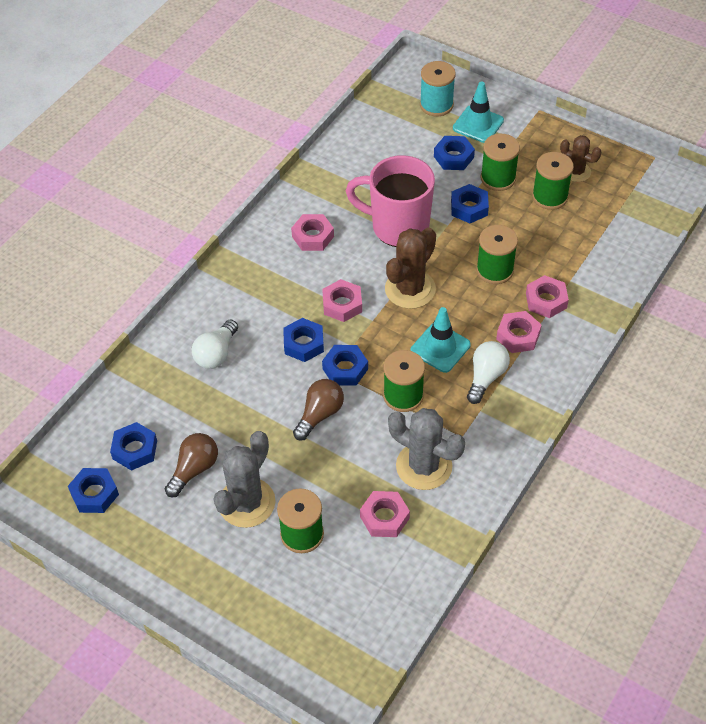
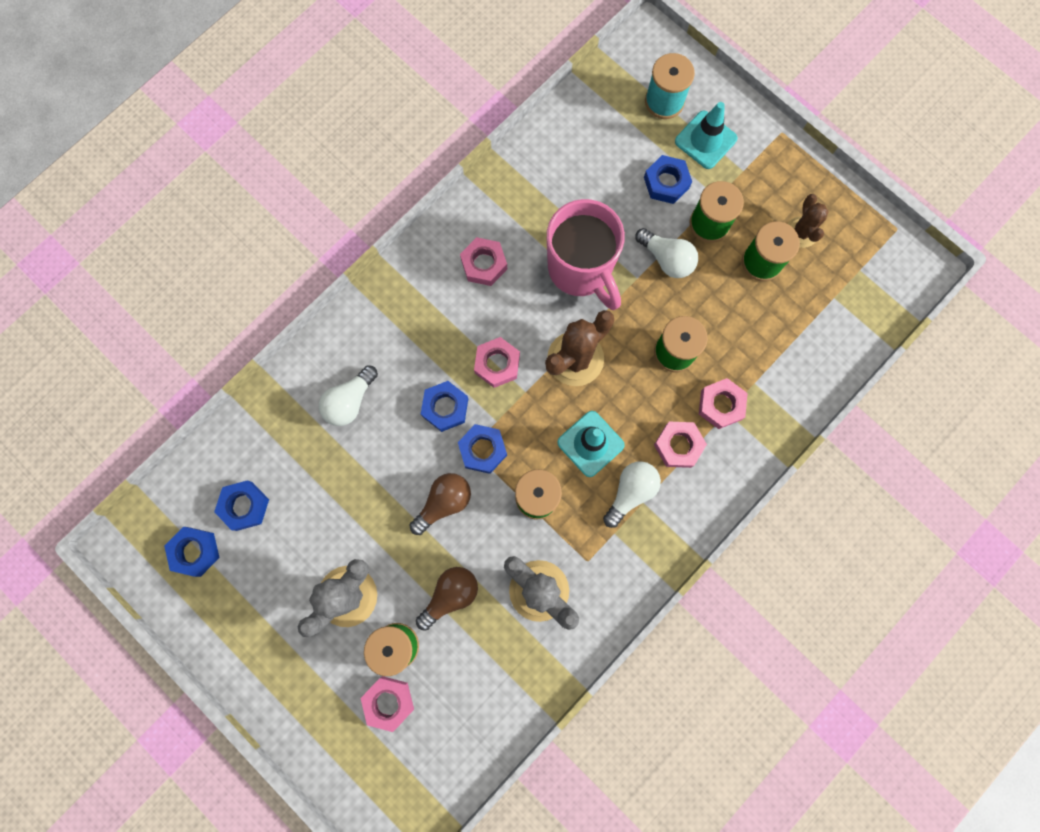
camera: 10 degrees right, 25 degrees up
(194, 469) = (301, 543): brown light bulb -> brown light bulb (450, 595)
(384, 517) = (484, 644): pink nut -> pink nut (388, 702)
(398, 227) = (581, 270): pink mug -> pink mug turned 150 degrees counterclockwise
(469, 208) = (666, 259): blue nut -> white light bulb
(576, 172) = (801, 232): brown cactus -> brown cactus turned 45 degrees clockwise

